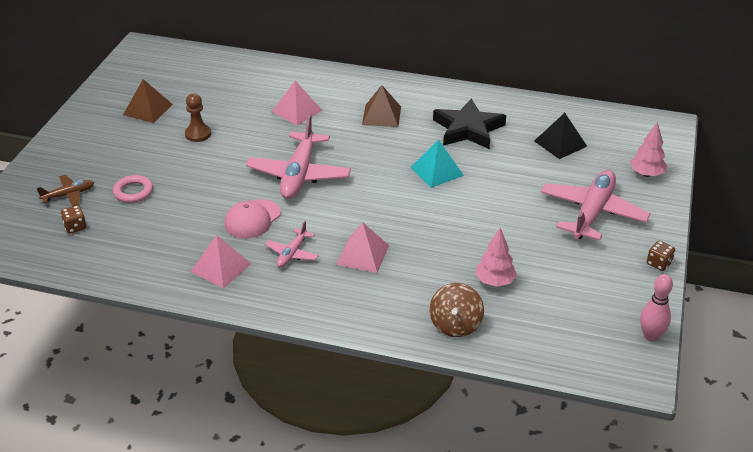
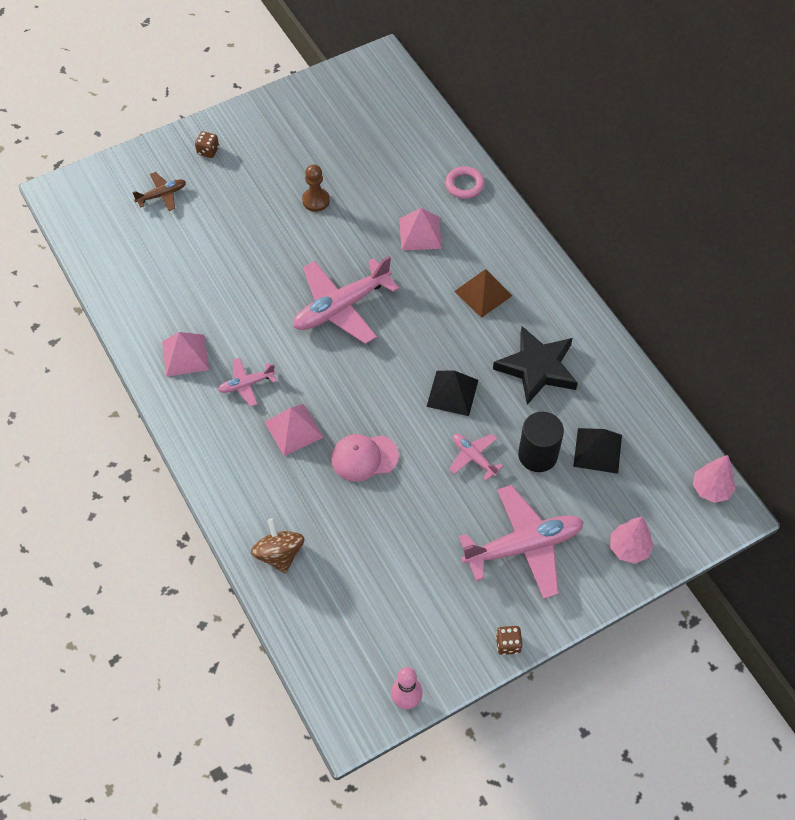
camera: 45 degrees right, 20 degrees up
(68, 195) = (162, 195): brown plane -> brown plane turned 45 degrees counterclockwise
(75, 227) = (134, 232): brown dice -> brown dice (208, 151)
(133, 192) = (207, 227): pink ring -> pink ring (464, 185)
(148, 109) = (308, 142): brown pyramid -> none
(252, 219) = (257, 326): pink cap -> pink cap (364, 457)
(437, 171) = (452, 393): turquoise pyramid -> black pyramid
(455, 325) = (279, 554): brown spinning top -> brown spinning top turned 105 degrees clockwise
(494, 281) = (357, 542): pink tree -> pink tree (711, 489)
(498, 192) = (473, 457): none -> pink plane
(532, 167) = (537, 455): none -> black cylinder

